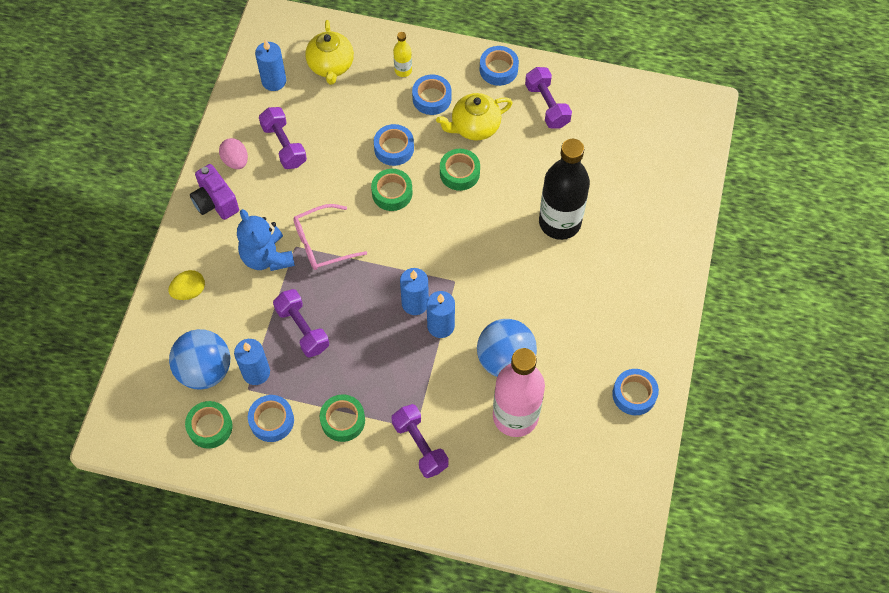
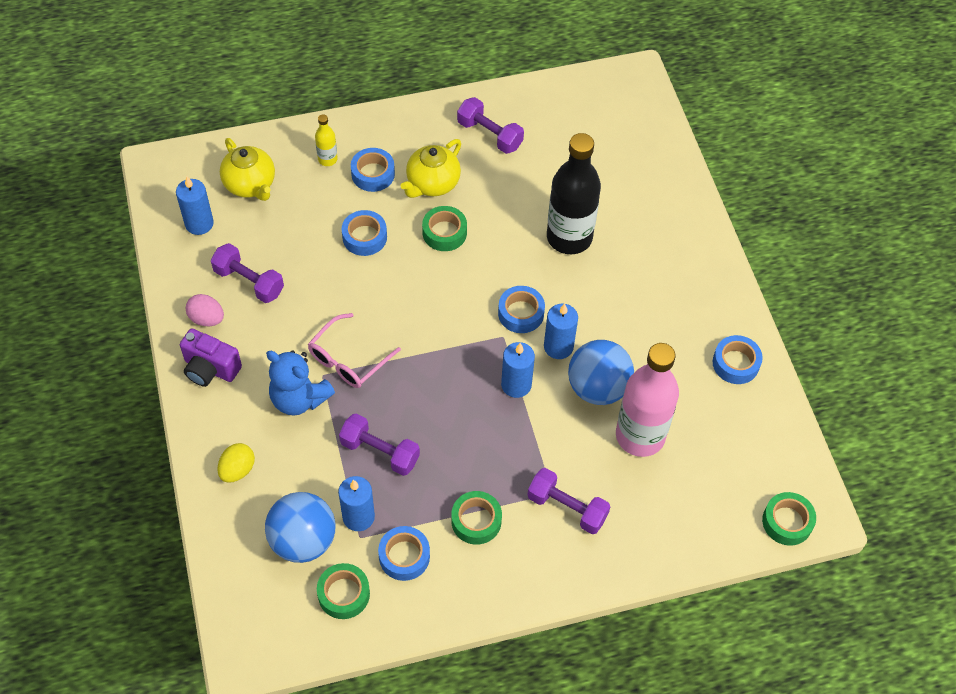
camera: 30 degrees left, 5 degrees down
(392, 193) = (389, 280): green tape -> green tape (787, 522)
(415, 303) = (477, 375): blue candle -> blue candle (558, 347)
(498, 69) = (422, 120): blue tape -> blue tape (521, 313)

